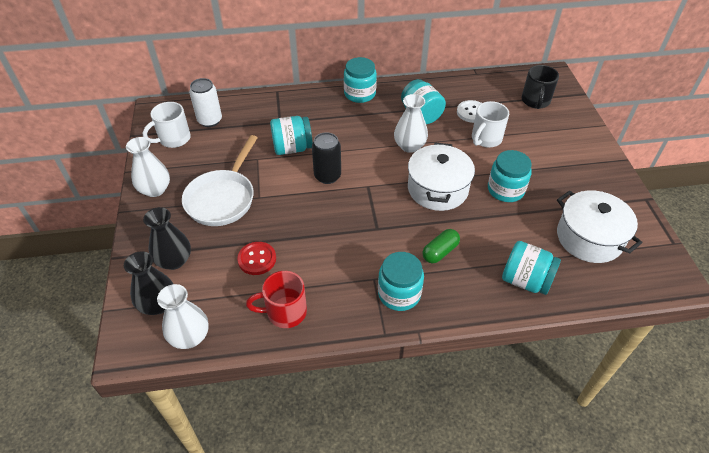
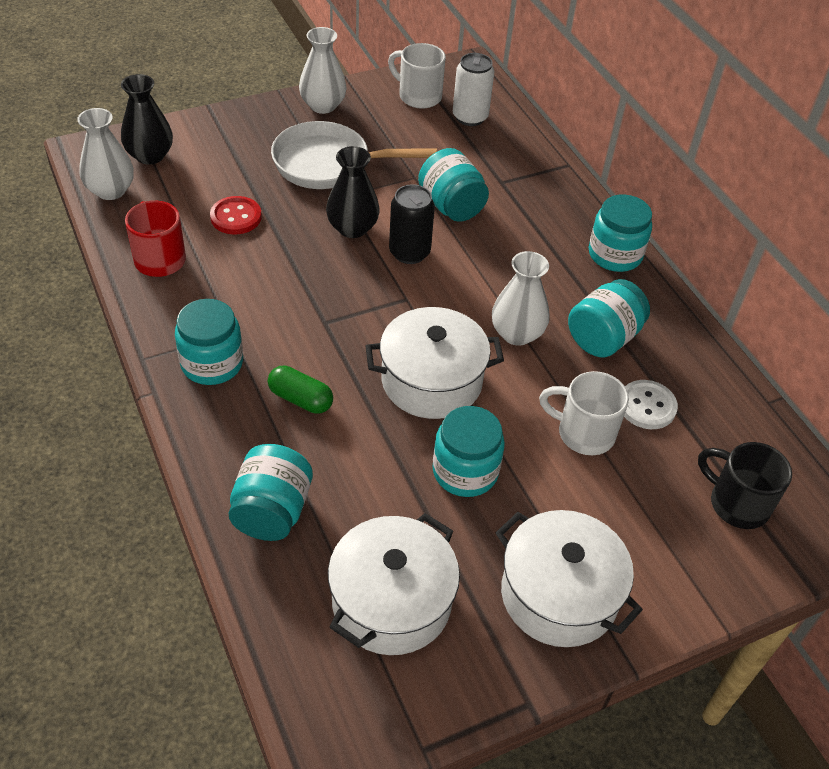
camera: 70 degrees right, 0 degrees up
(174, 260) = (215, 150): black vase -> black vase (352, 228)
(535, 101) = (737, 503): black mug -> black mug turned 45 degrees clockwise
(585, 173) = (559, 595): none -> white pot

